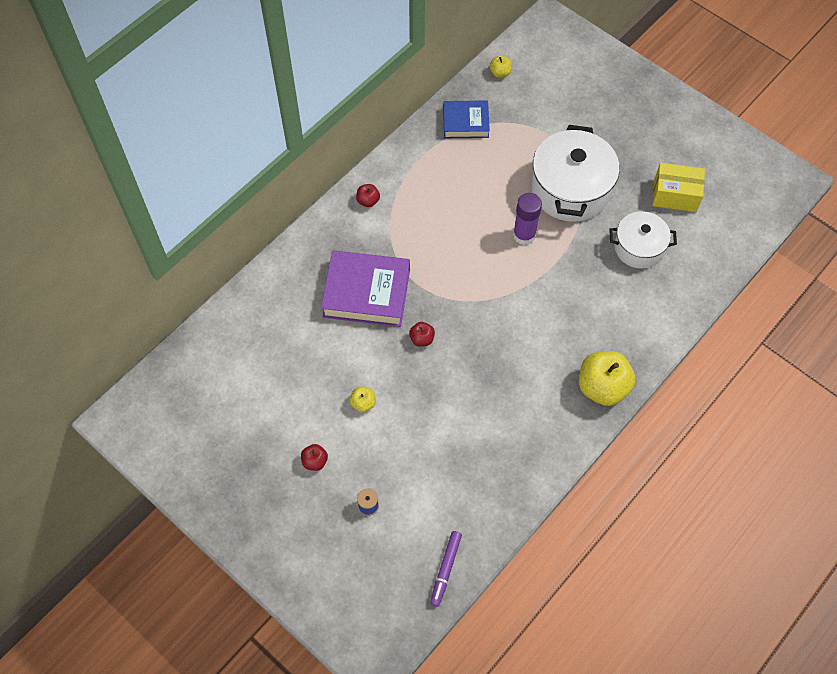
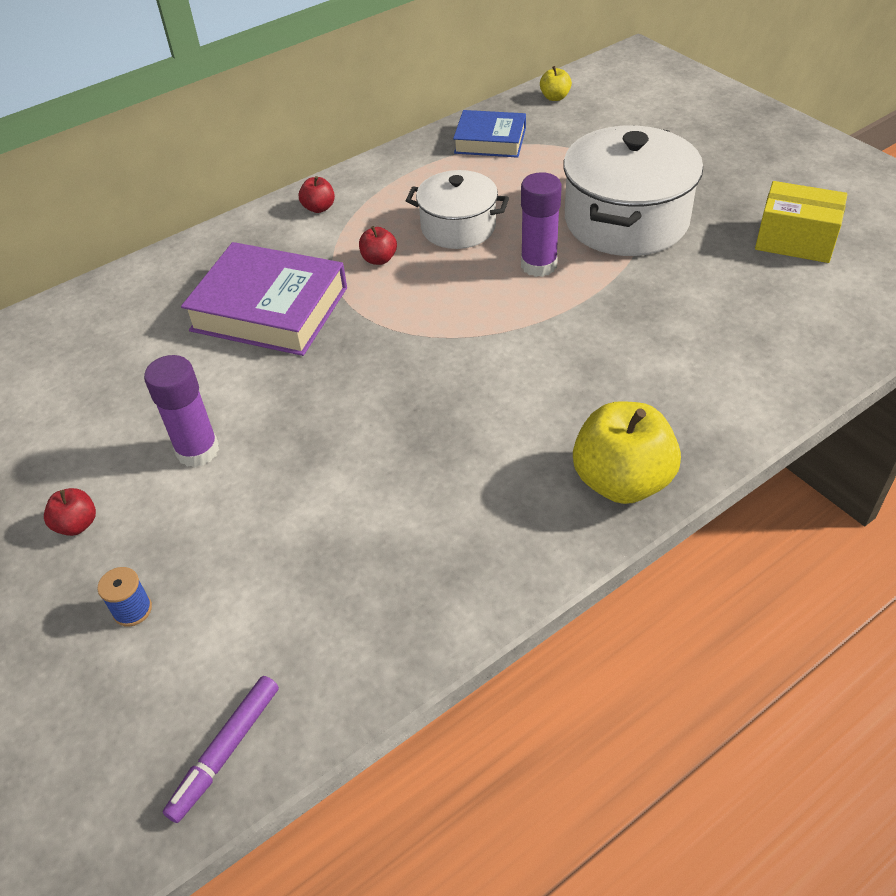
camera: 15 degrees right, 15 degrees down
(363, 403) = (197, 451): yellow apple -> purple glue stick
(422, 339) = (330, 375): red apple -> red apple (379, 259)
(639, 248) = (724, 297): white pot -> white pot (458, 227)

